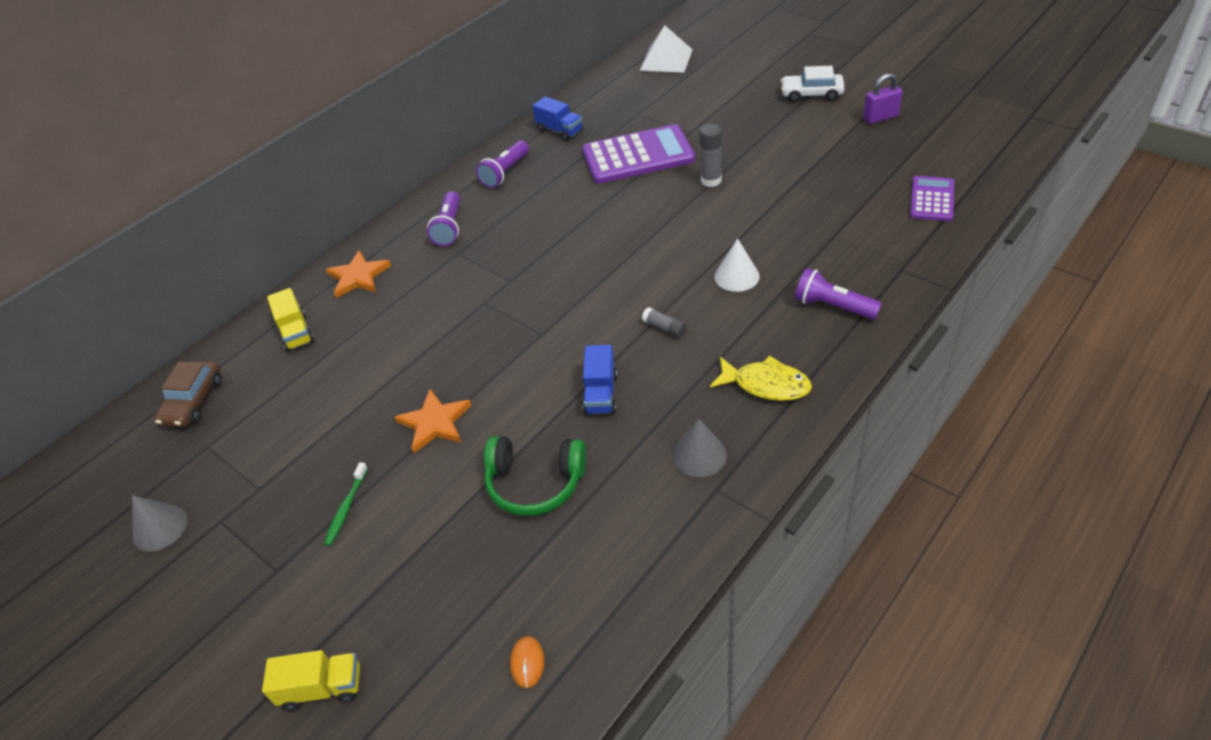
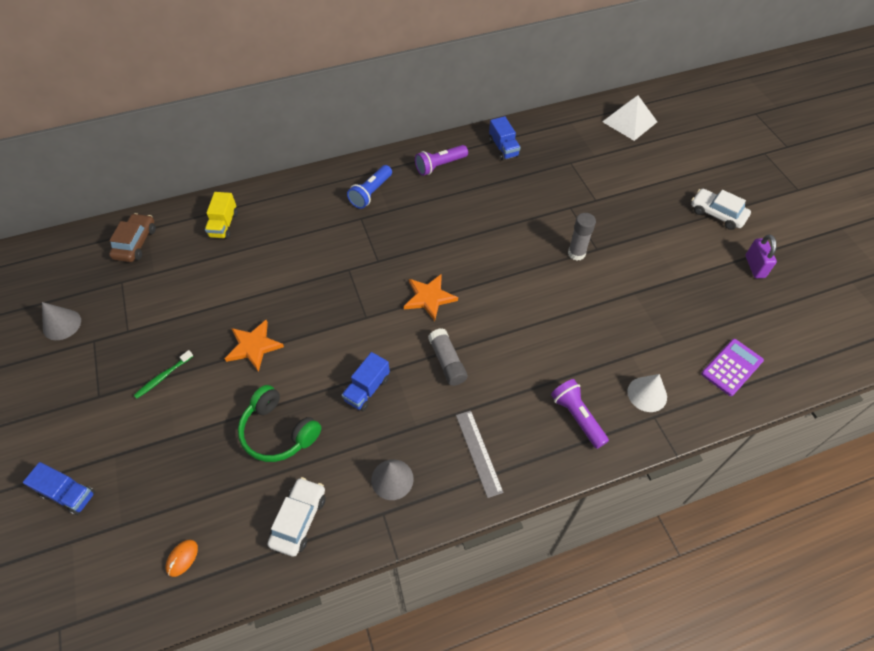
camera: 25 degrees right, 10 degrees up
(193, 401) = (135, 243): brown car -> brown car turned 150 degrees clockwise
(322, 688) = (68, 494): yellow truck -> blue truck
(358, 277) = (288, 201): orange star -> orange star (429, 298)
(449, 227) = (371, 193): purple flashlight -> blue flashlight
(631, 547) = (299, 519): none -> white car
(638, 156) = (541, 201): purple calculator -> none
(664, 328) = (447, 362): grey glue stick -> grey glue stick, size x1.59
(736, 276) = (529, 349): white cone -> white cone (647, 394)
(766, 385) = (478, 452): yellow fish -> grey ruler
(880, 117) = (754, 266): purple padlock -> purple padlock turned 75 degrees clockwise

